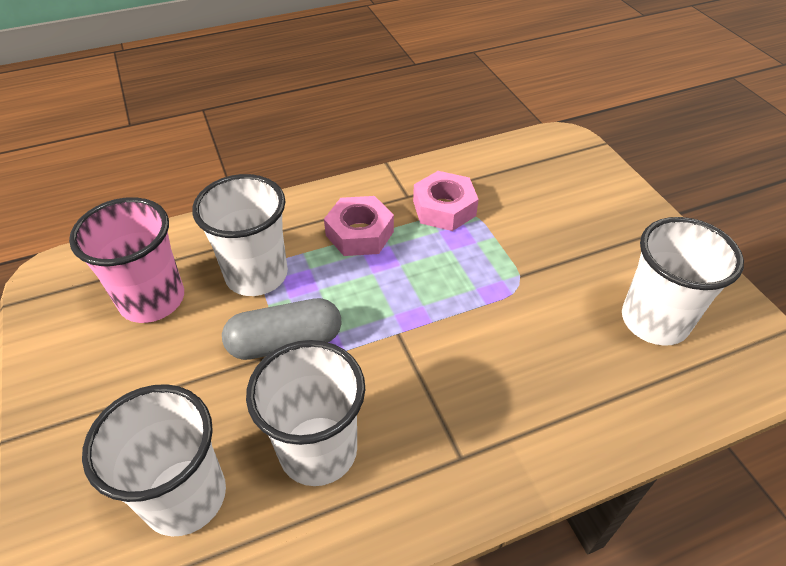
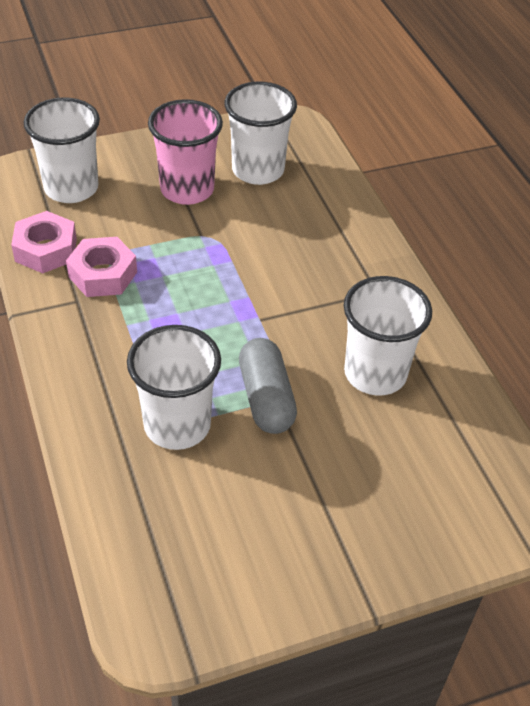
camera: 90 degrees left, 0 degrees up
(152, 300) = (203, 516): pink cup -> pink cup (187, 189)
(185, 496) = (419, 458): white cup -> white cup (71, 188)
(359, 233) = (128, 341): pink nut -> pink nut (46, 250)

